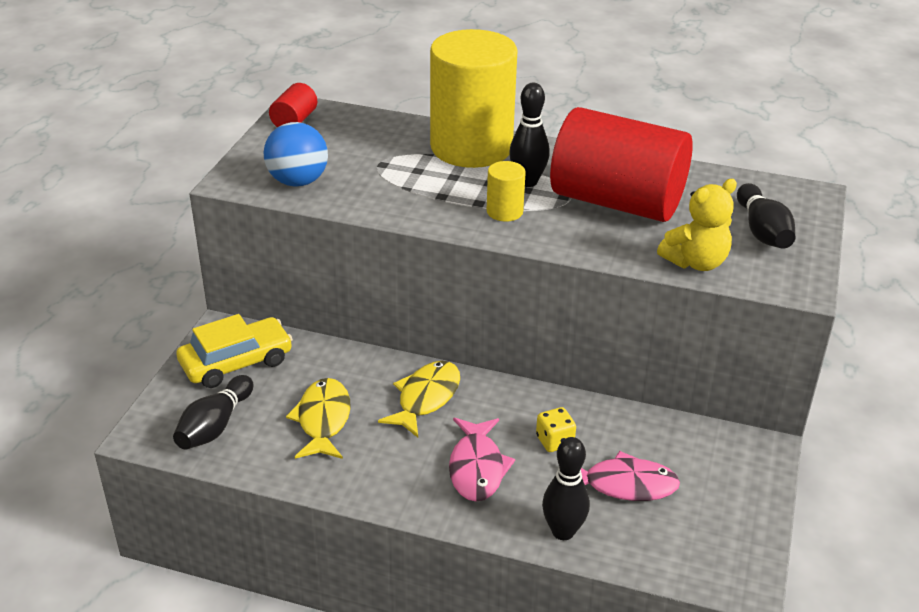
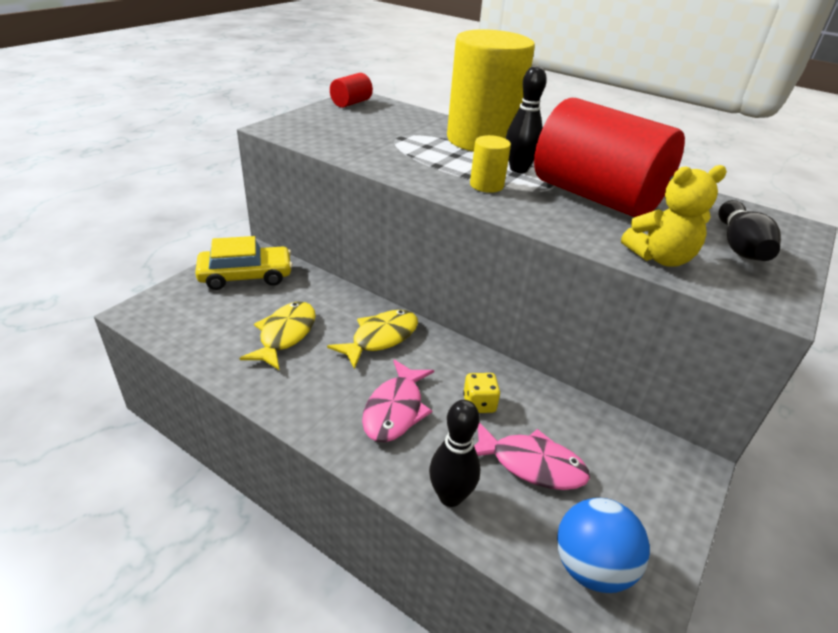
camera: 15 degrees right, 0 degrees up
(215, 426) = (197, 318): black bowling pin -> none
(298, 181) = (325, 136): blue ball -> blue ball (591, 567)

